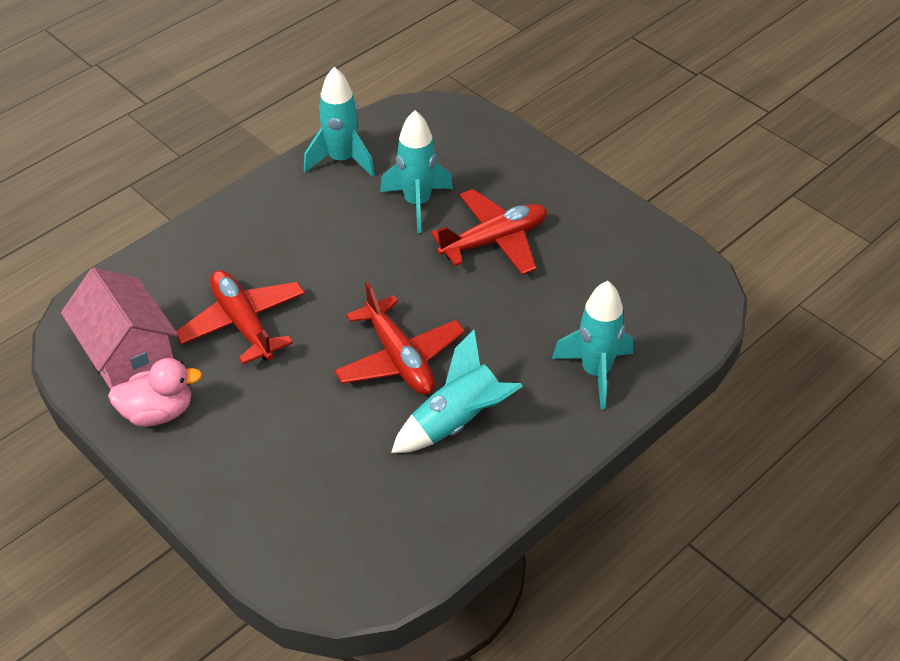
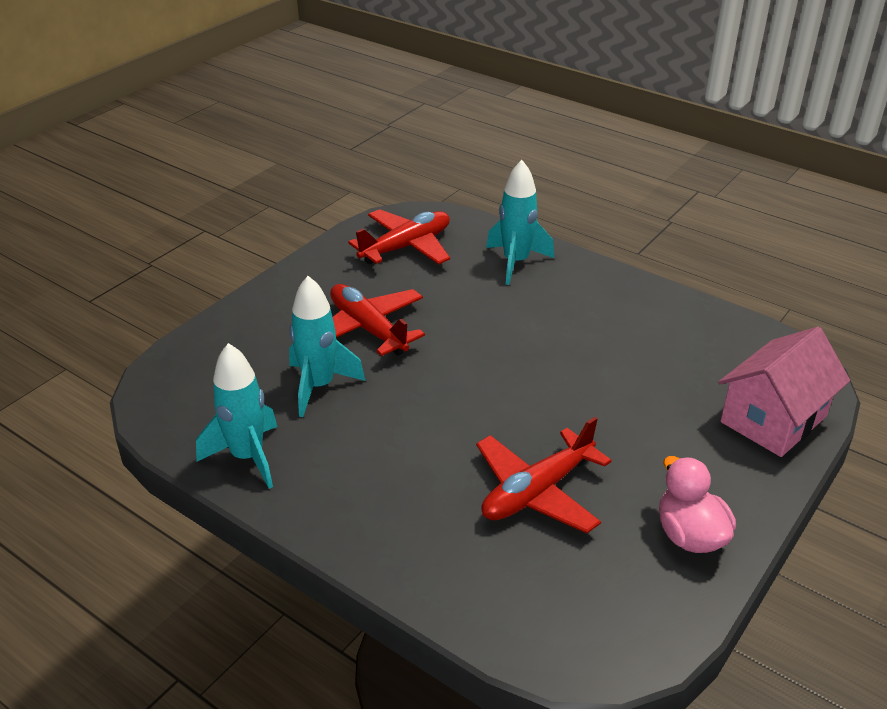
camera: 100 degrees left, 10 degrees down
(128, 354) = (621, 586): pink house -> pink house (773, 419)
(399, 358) = (542, 370): red plane -> red plane (406, 247)
(457, 422) = (602, 327): turquoise rocket -> none

